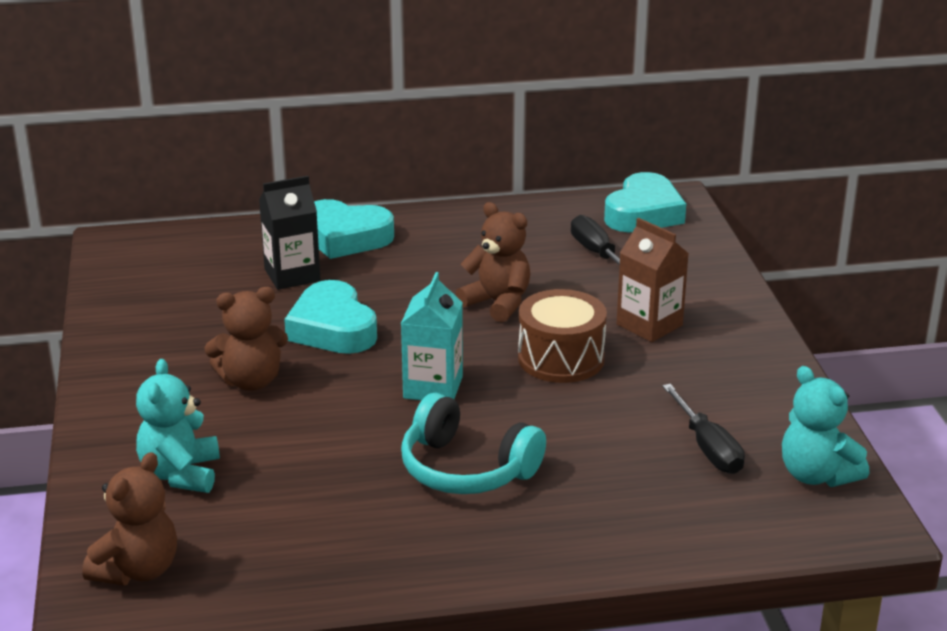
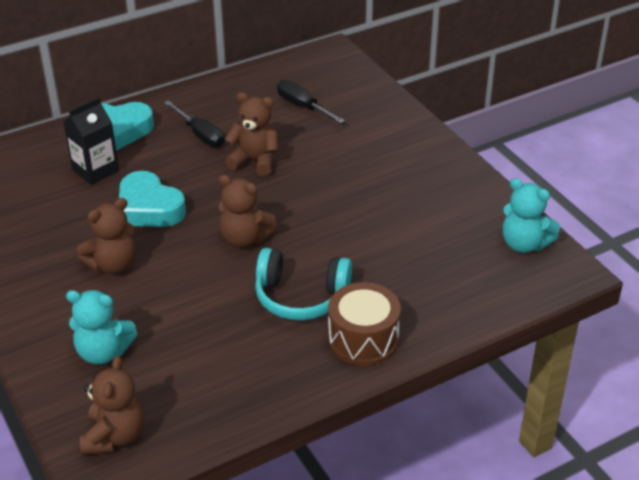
camera: 20 degrees left, 10 degrees up
(181, 474) = (103, 352): turquoise teddy bear -> turquoise teddy bear turned 60 degrees counterclockwise
(433, 387) = (245, 239): turquoise carton -> brown teddy bear
(561, 358) = (320, 195): brown drum -> brown drum (363, 339)
(643, 213) = (317, 67): turquoise heart -> none
(649, 325) = (365, 155): brown carton -> none
(708, 448) = (448, 241): black screwdriver -> black screwdriver (200, 134)

